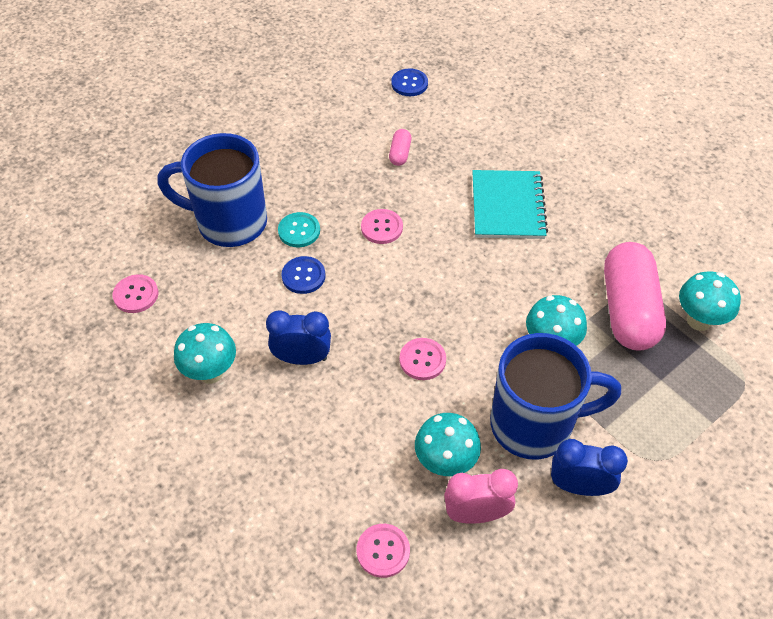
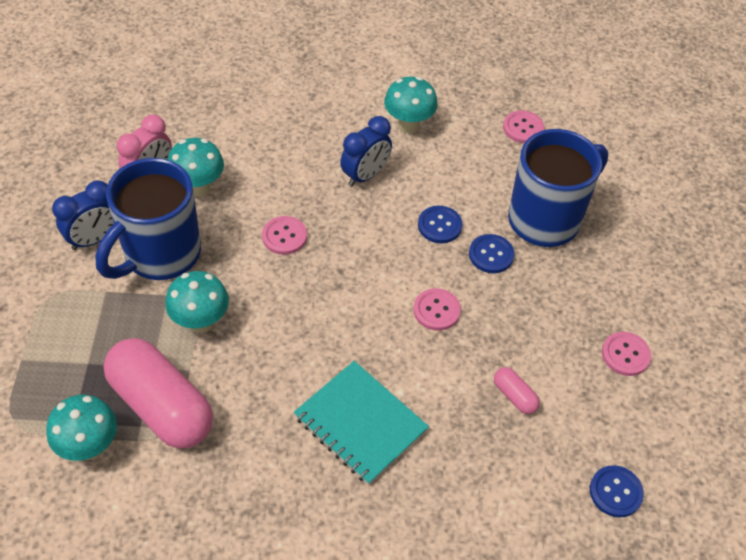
camera: 130 degrees right, 0 degrees up
(299, 231) = (491, 255): turquoise button -> blue button
(383, 551) = (188, 120): pink button -> pink button (625, 355)

